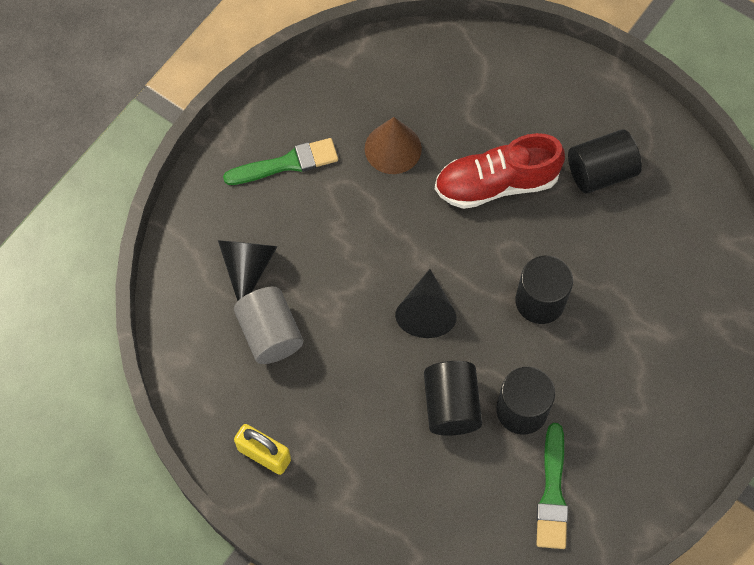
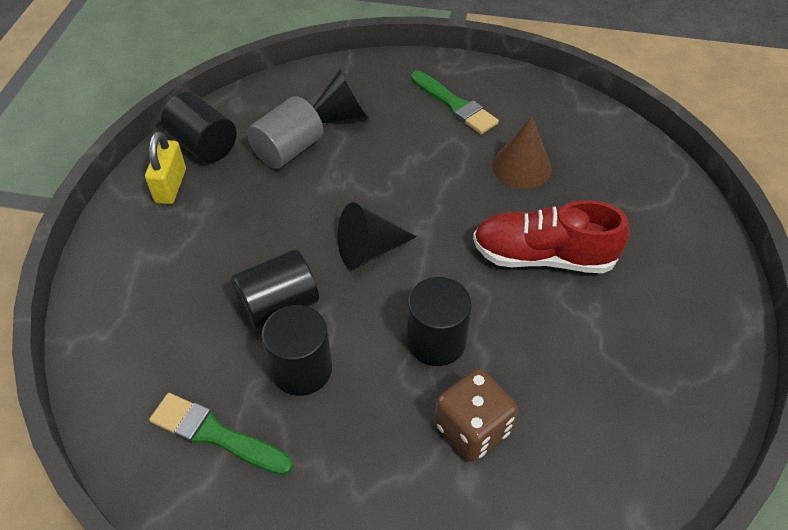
camera: 65 degrees right, 15 degrees down
(496, 184) = (543, 256): red shoe -> red shoe turned 45 degrees counterclockwise
(552, 493) = (215, 434): green brush -> green brush turned 45 degrees clockwise
(600, 172) = (625, 343): black cylinder -> black cylinder (203, 145)
(624, 311) = (472, 428): none -> brown dice

